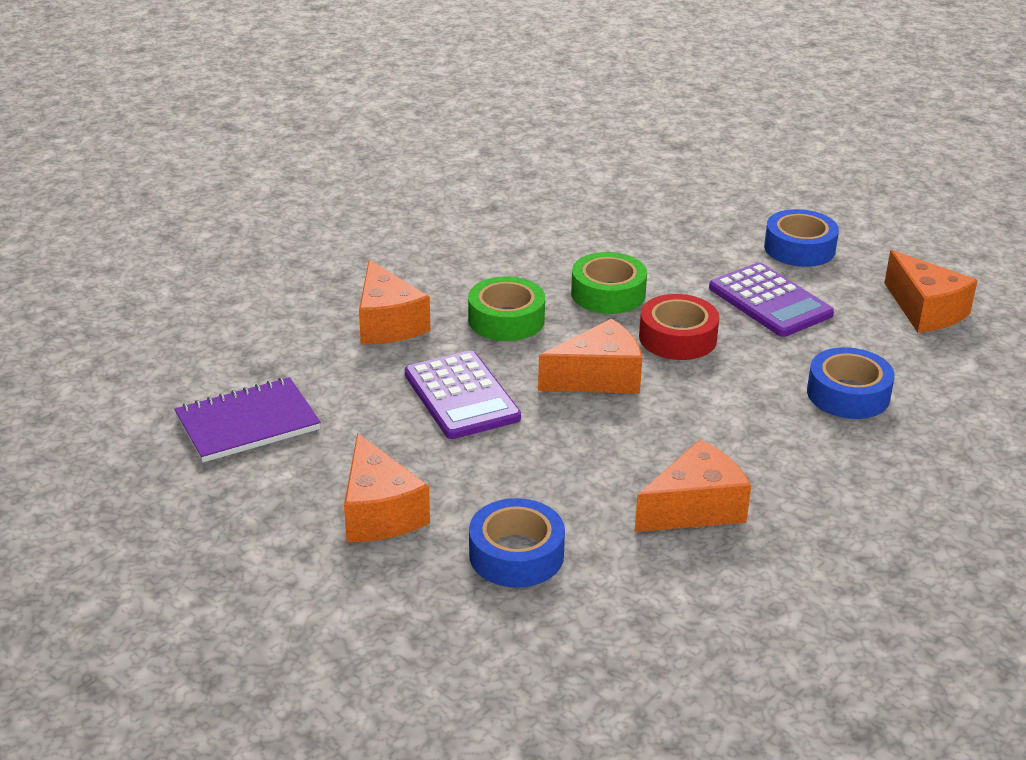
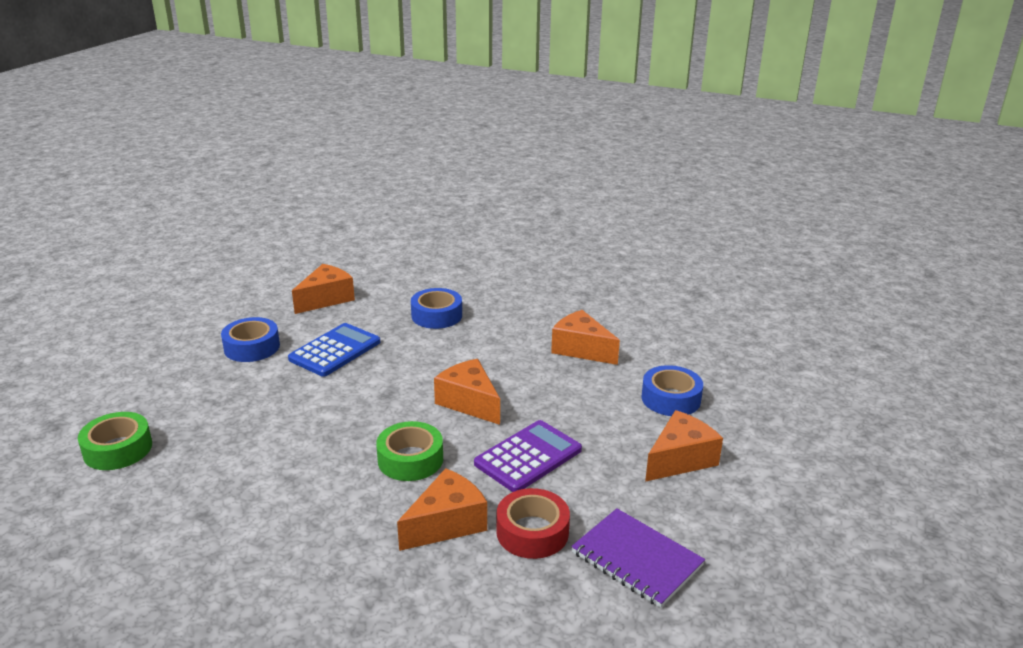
camera: 110 degrees left, 5 degrees down
(608, 293) = (349, 418): green tape -> green tape (118, 449)
(677, 338) = (401, 379): red tape -> red tape (532, 532)
(770, 301) = (335, 351): purple calculator -> blue calculator

